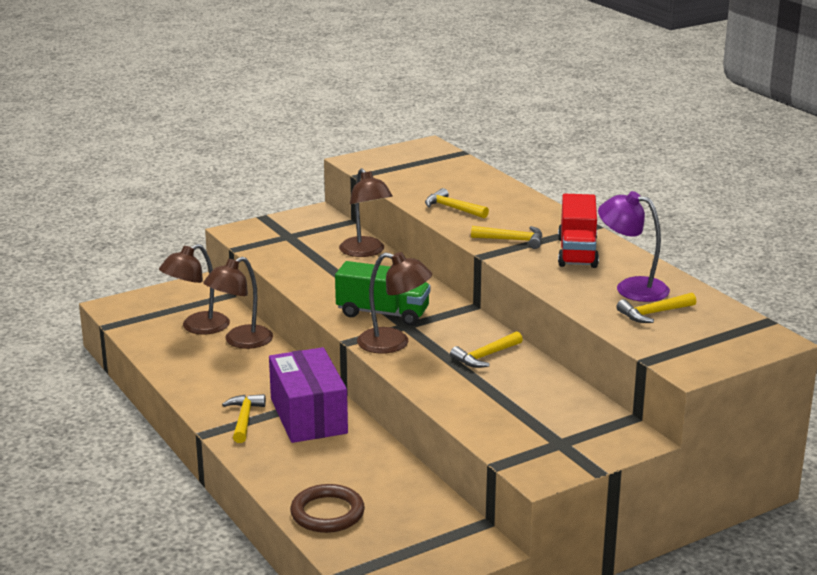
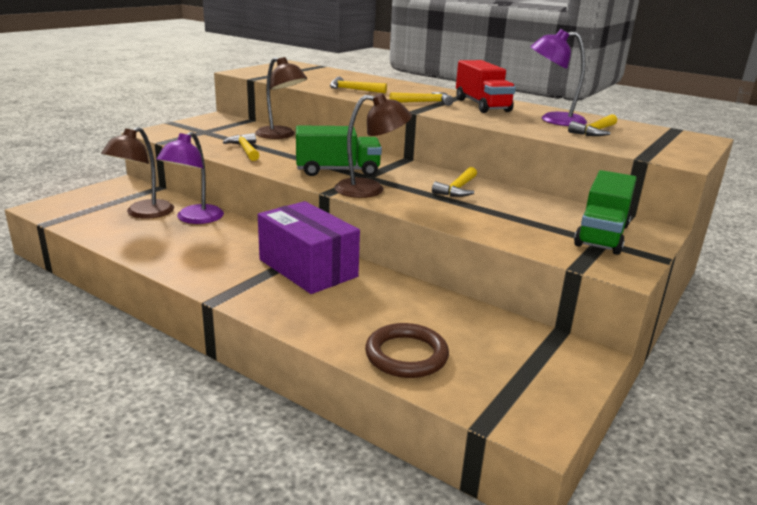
camera: 25 degrees left, 0 degrees up
(240, 341) = (194, 219): brown lamp -> purple lamp
(244, 419) = (245, 281): yellow hammer -> yellow hammer (245, 150)
(570, 436) = (602, 235): none -> green truck

